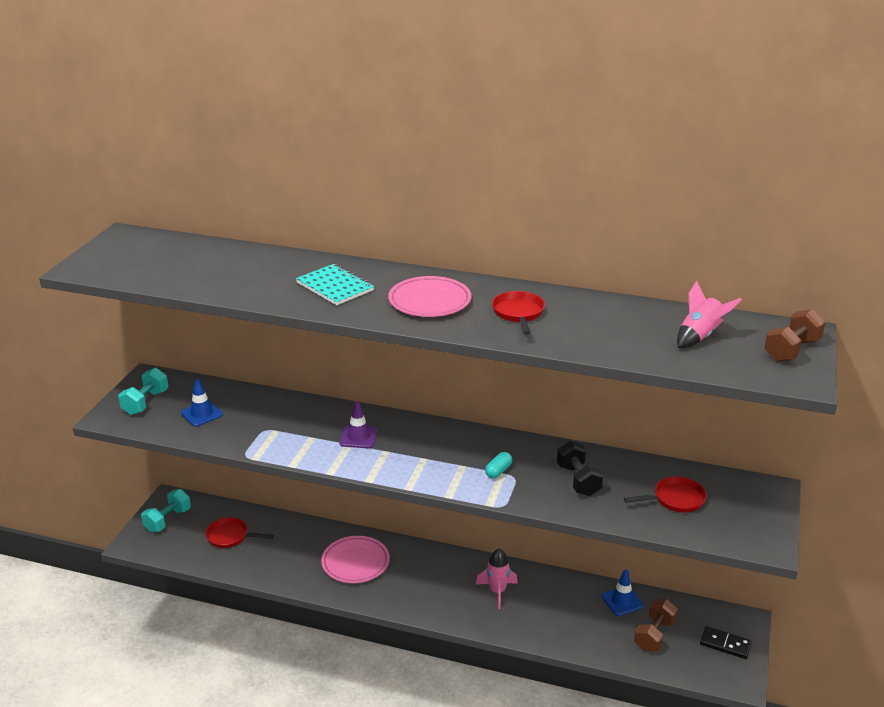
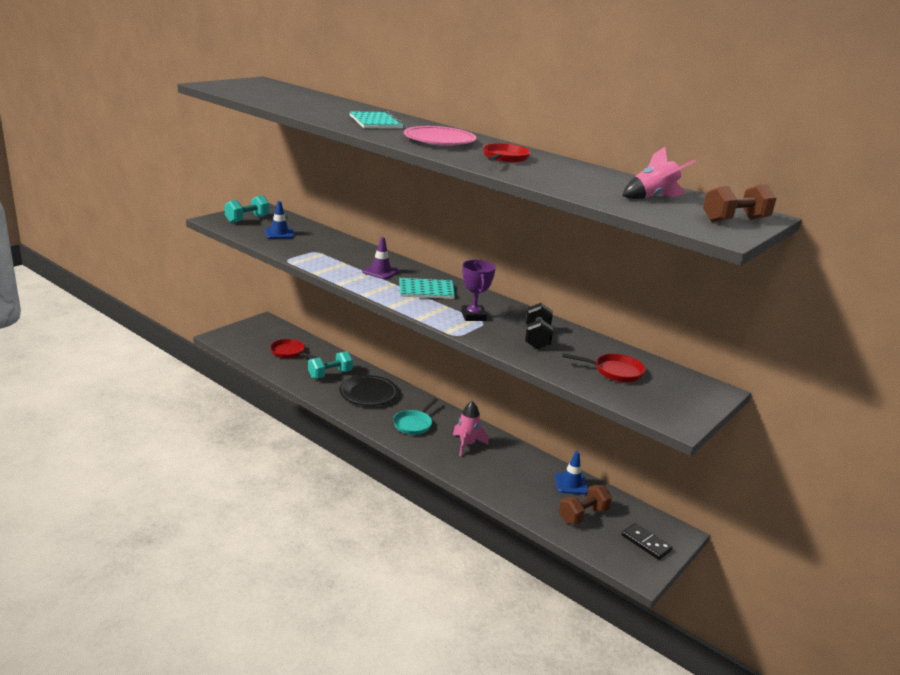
camera: 20 degrees right, 5 degrees down
(168, 520) = (254, 331): turquoise dumbbell -> turquoise dumbbell (330, 374)
(355, 563) = (368, 394): pink plate -> black plate
(425, 449) = (426, 290): none -> turquoise notebook
(428, 585) = (414, 424): none -> turquoise pan
(498, 471) = (473, 316): turquoise capsule -> purple trophy

